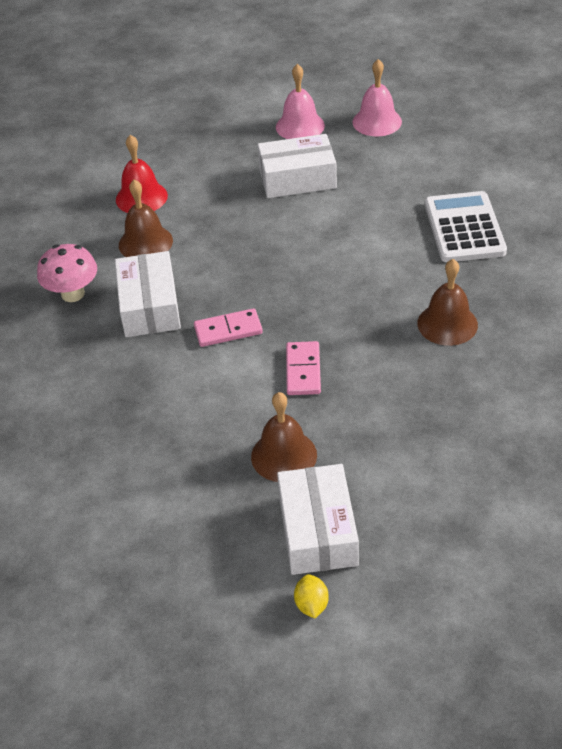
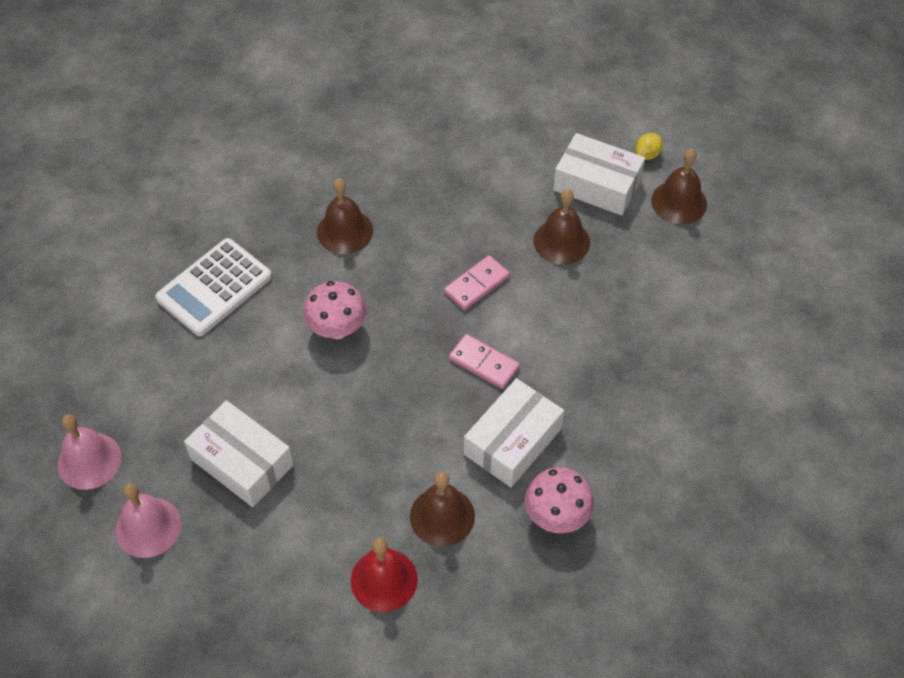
camera: 135 degrees left, 10 degrees up
(227, 582) = (679, 202): none -> brown bell
(318, 530) = (597, 185): white box -> white box turned 75 degrees clockwise
(352, 271) = (337, 329): none -> pink mushroom

